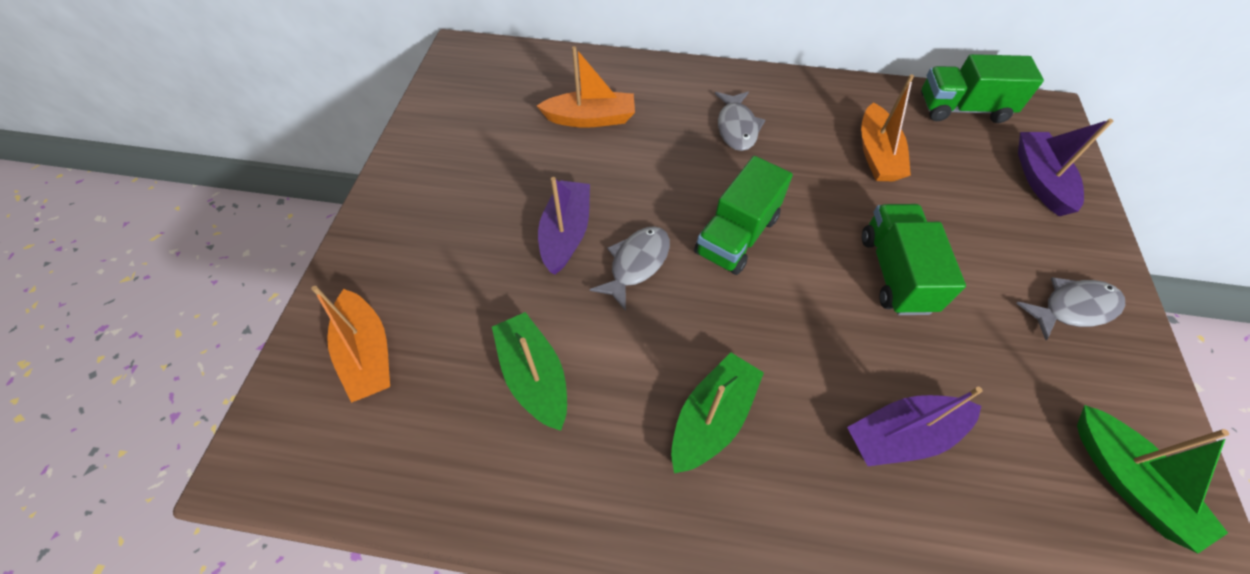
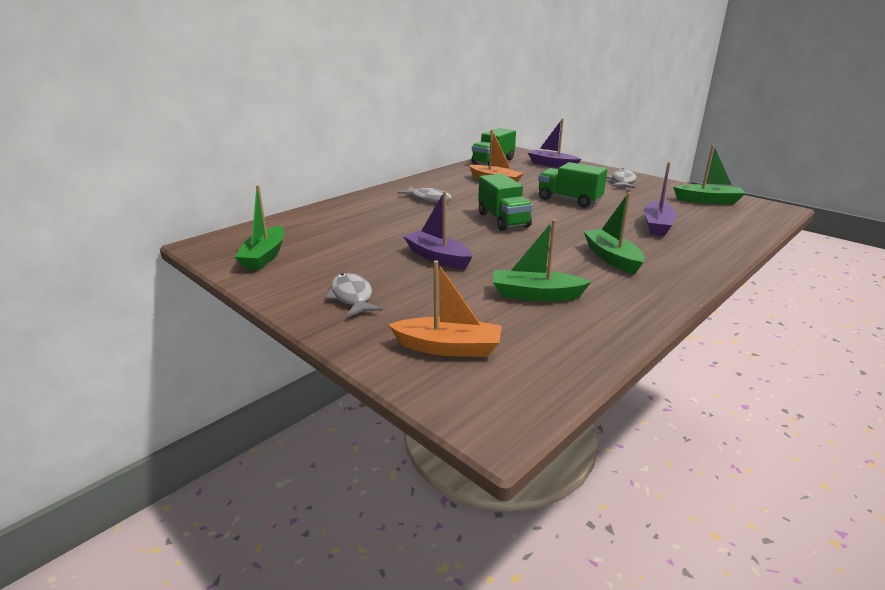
camera: 55 degrees left, 30 degrees down
(466, 104) = (264, 256): none -> green boat
(590, 119) = (355, 227): orange boat -> none
(636, 264) = (489, 246): grey fish -> grey fish (352, 297)

